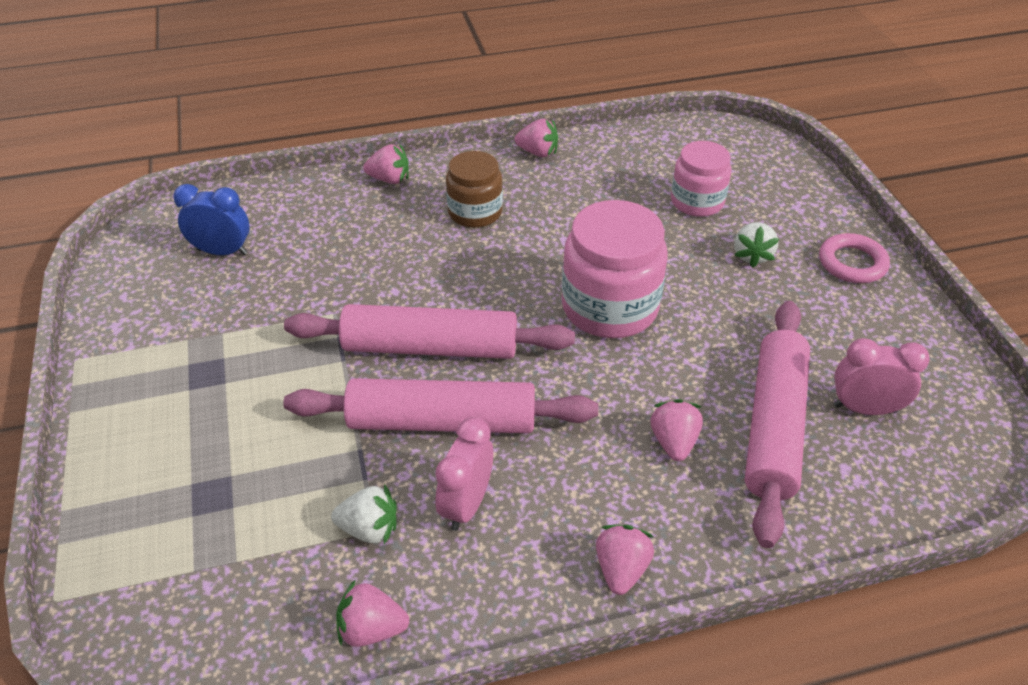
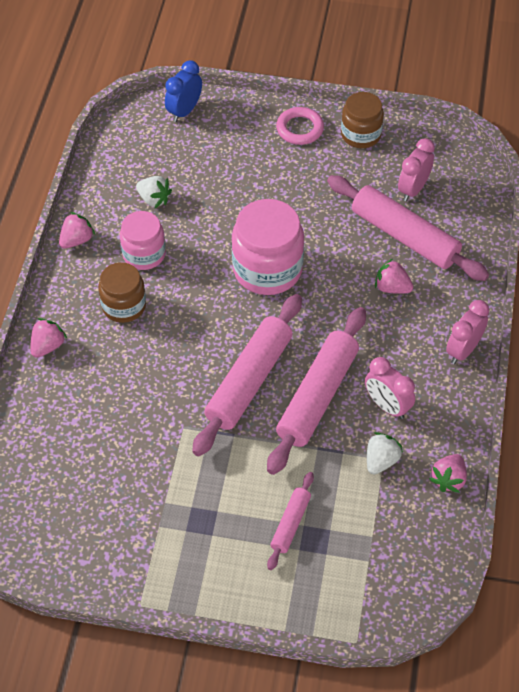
camera: 65 degrees left, 10 degrees up
(222, 252) = (69, 482): blue clock -> blue clock (184, 111)
(229, 460) = (290, 524): none -> pink rolling pin
(621, 569) = (463, 350): pink strawberry -> pink clock
(697, 201) = (193, 175): pink jar -> pink jar (144, 254)
(752, 255) = (263, 174): white strawberry -> white strawberry (154, 199)
(903, 322) = (361, 135): none -> brown jar

